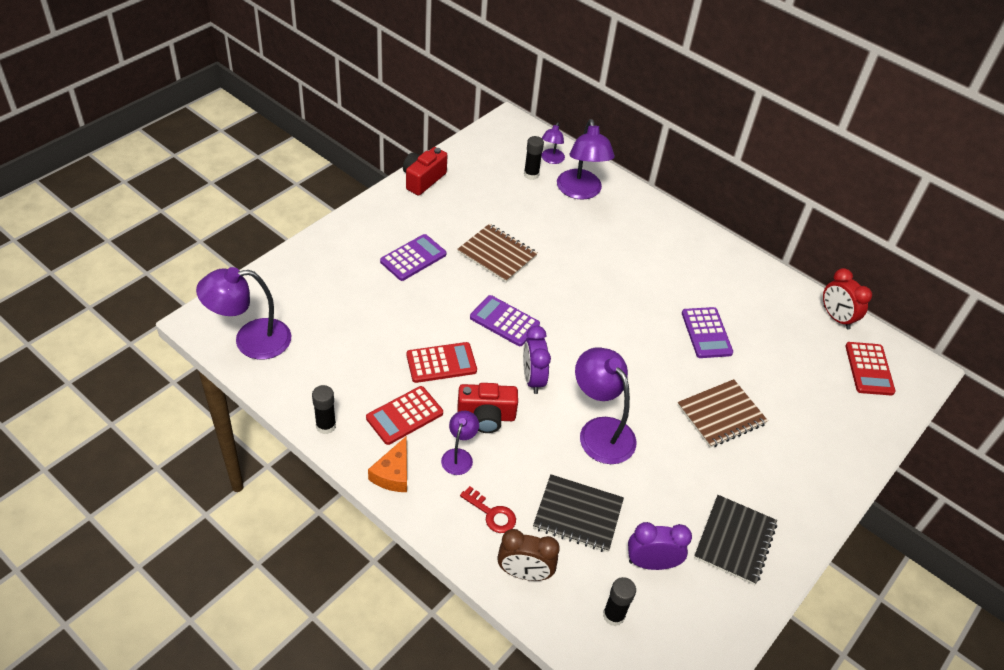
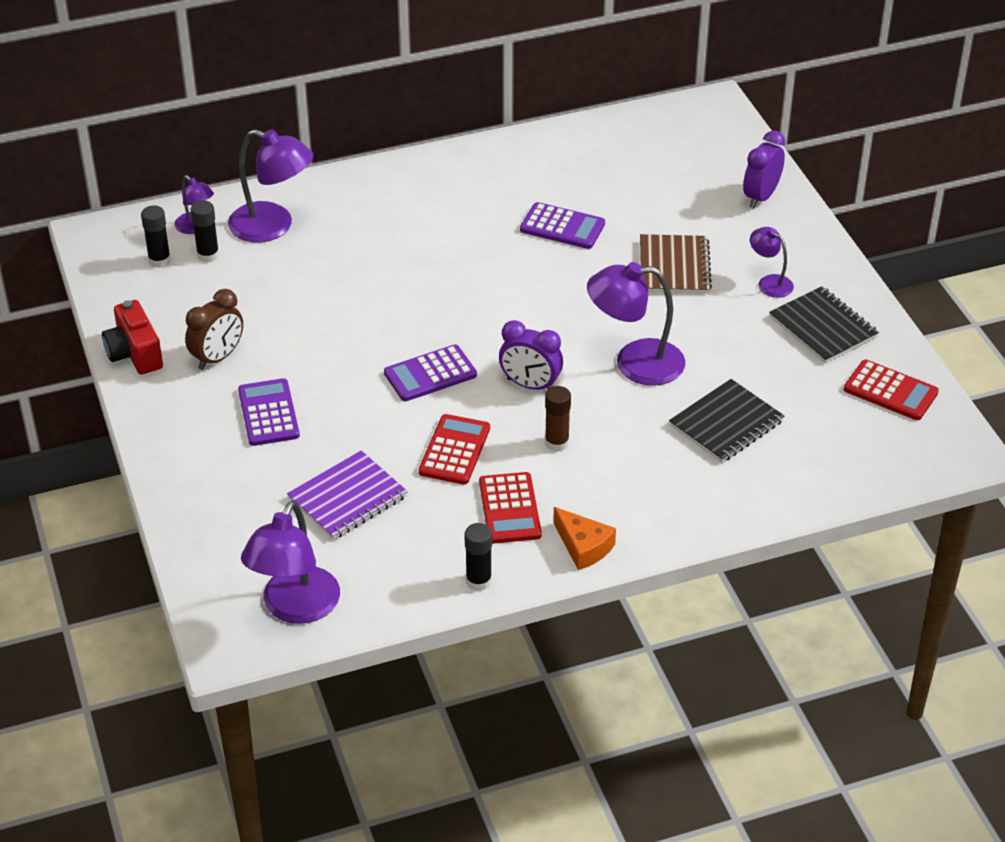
camera: 55 degrees left, 5 degrees down
(362, 326) = (348, 498): none -> purple notebook
(459, 456) = (595, 485): purple lamp -> purple lamp (769, 282)
(486, 417) = (557, 443): red camera -> brown glue stick
(492, 514) = (685, 487): red key -> none
(497, 254) = (320, 339): brown notebook -> none
(524, 573) = (769, 491): brown clock -> brown clock (217, 357)
(613, 615) = (852, 446): black glue stick -> black glue stick (159, 260)
(651, 563) = (812, 395): purple clock -> purple clock (761, 197)
(836, 318) = (609, 126): red clock -> none
(869, 369) = (688, 139): red calculator -> red calculator (890, 391)

